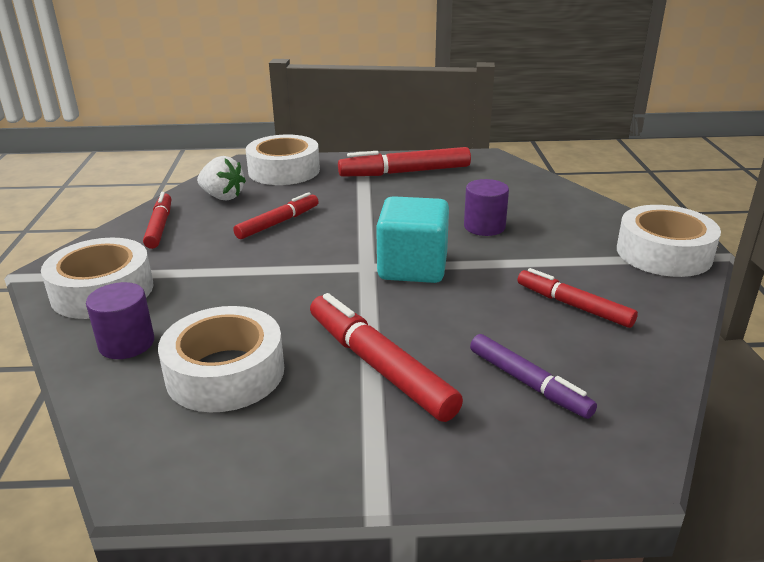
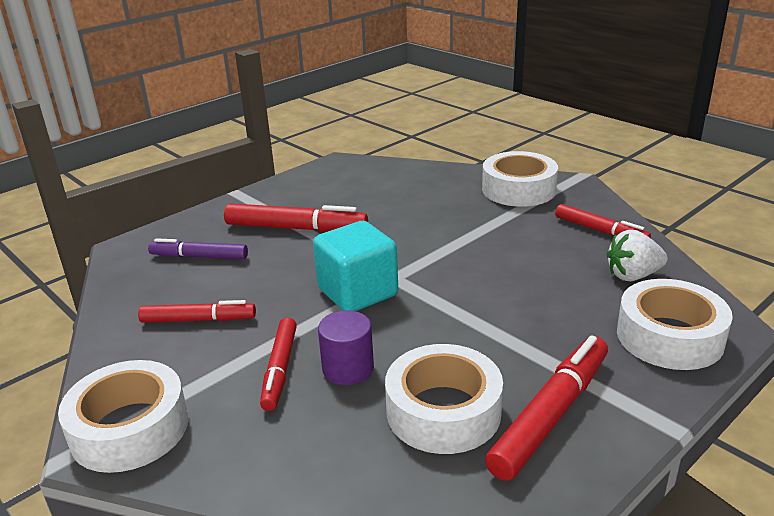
camera: 140 degrees right, 0 degrees up
(126, 343) = (444, 181): purple cylinder -> none
(225, 372) = (371, 194): white tape -> white tape (443, 411)
(278, 223) = (529, 276): red marker -> red marker (280, 369)

